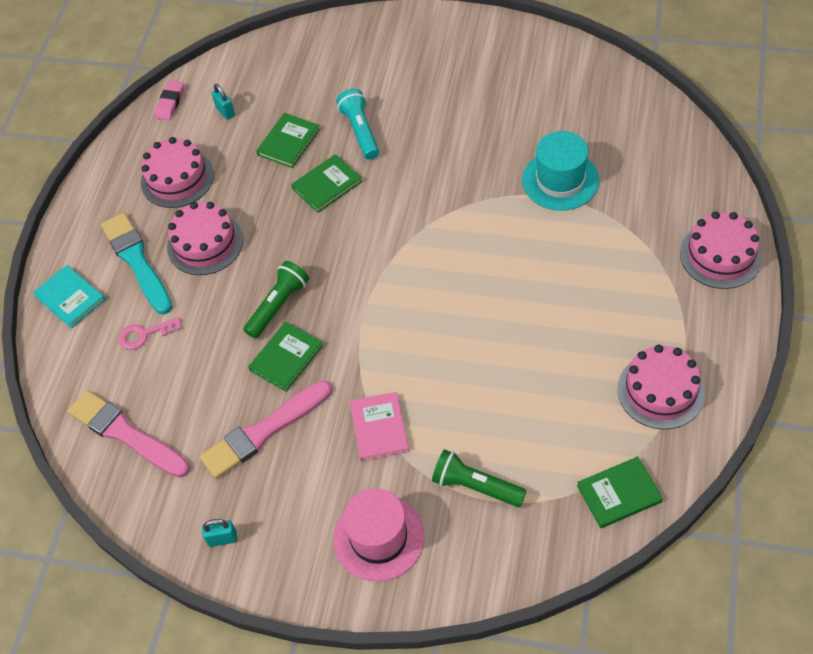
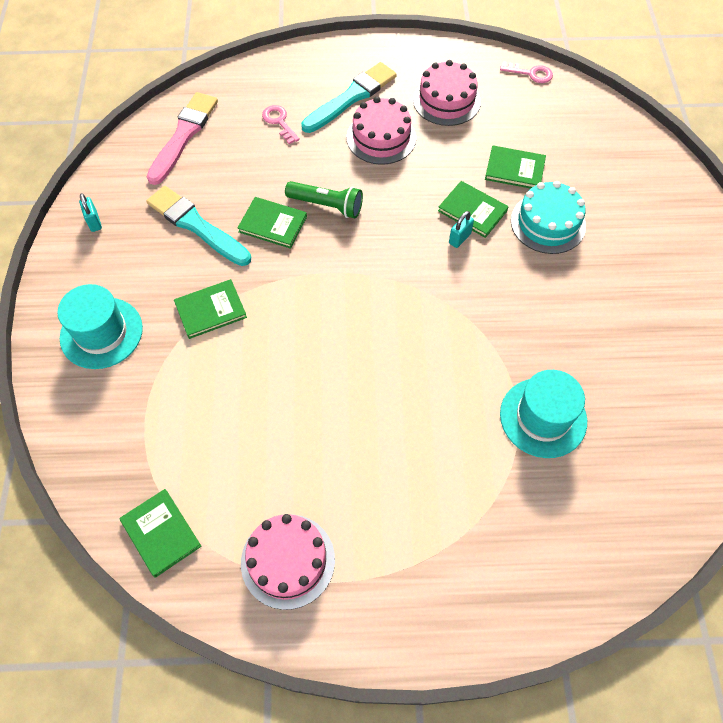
camera: 70 degrees right, 5 degrees up
(70, 298) = (305, 66): turquoise book -> none
(170, 103) = (530, 73): pink eraser -> pink key
(225, 111) = (534, 114): turquoise padlock -> turquoise padlock (459, 238)
(264, 431) = (196, 226): pink brush -> turquoise brush
(360, 131) = (548, 223): turquoise flashlight -> turquoise cake
(379, 428) = (210, 310): pink book -> green book
(379, 538) = (101, 333): pink hat -> turquoise hat
(475, 486) = (158, 401): green flashlight -> none
(720, 255) = (485, 608): pink cake -> none

